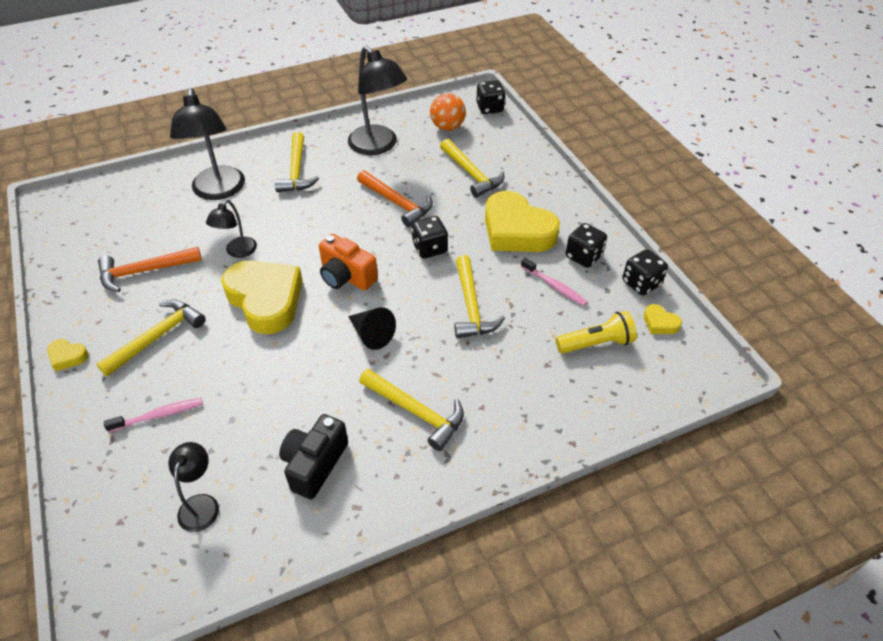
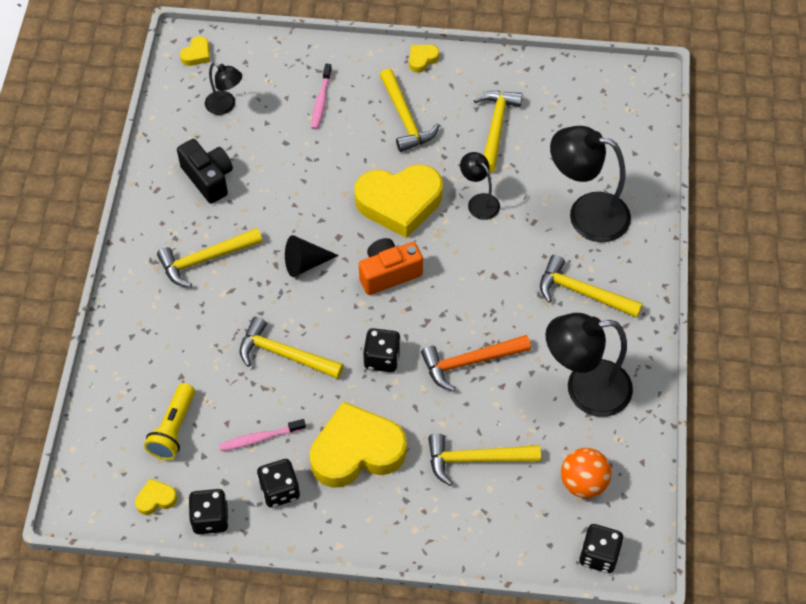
camera: 120 degrees right, 10 degrees up
(123, 586) = (197, 54): none -> yellow heart
(145, 271) = (496, 128): orange hammer -> yellow hammer

